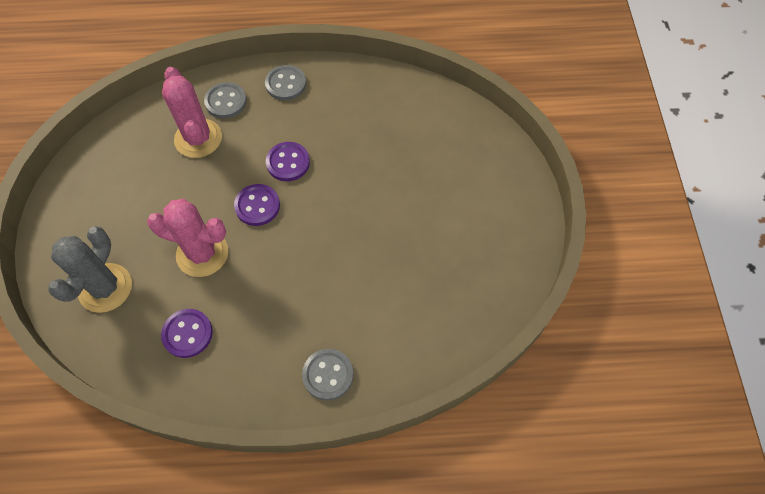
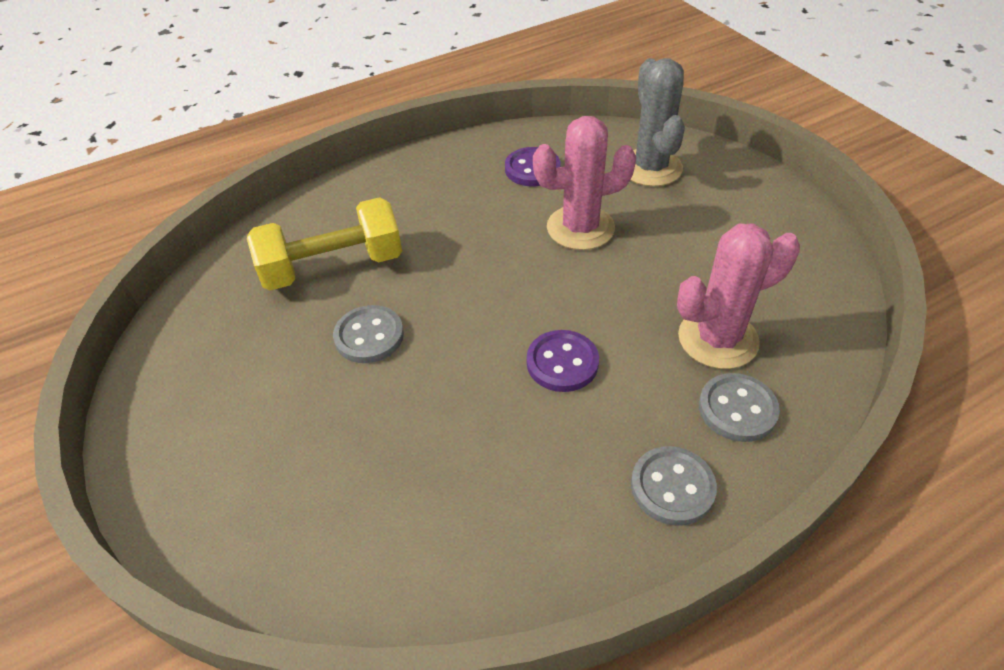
camera: 155 degrees right, 15 degrees down
(198, 138) = (718, 339): pink cactus -> pink cactus turned 60 degrees counterclockwise
(257, 206) = (559, 296): purple button -> none
(328, 375) = (365, 192): grey button -> grey button (369, 336)
(384, 301) = (333, 267): none -> yellow dumbbell

